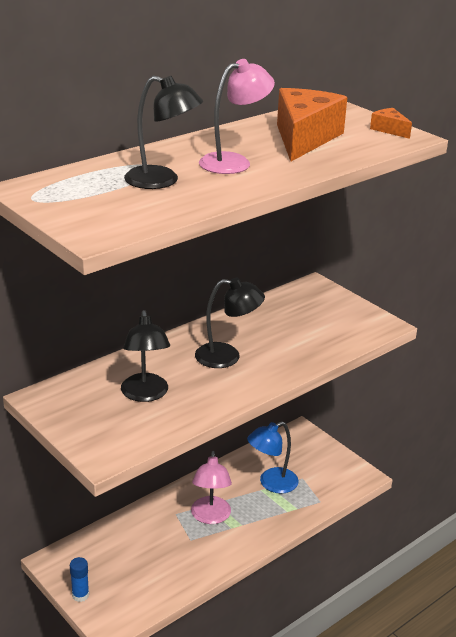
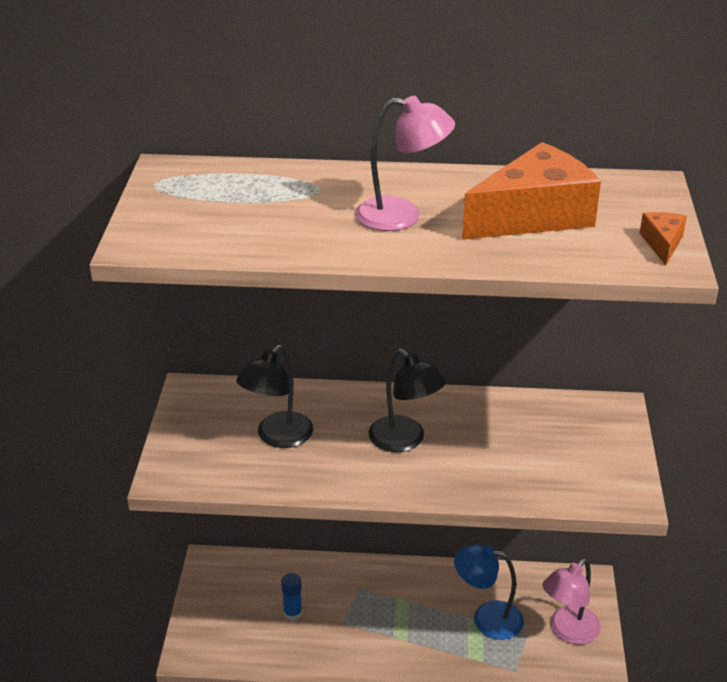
camera: 45 degrees right, 5 degrees up
(80, 595) = (196, 609): blue glue stick -> blue glue stick (292, 613)
(162, 181) = (293, 210): black lamp -> none
(210, 517) = (387, 613): pink lamp -> pink lamp (568, 632)

